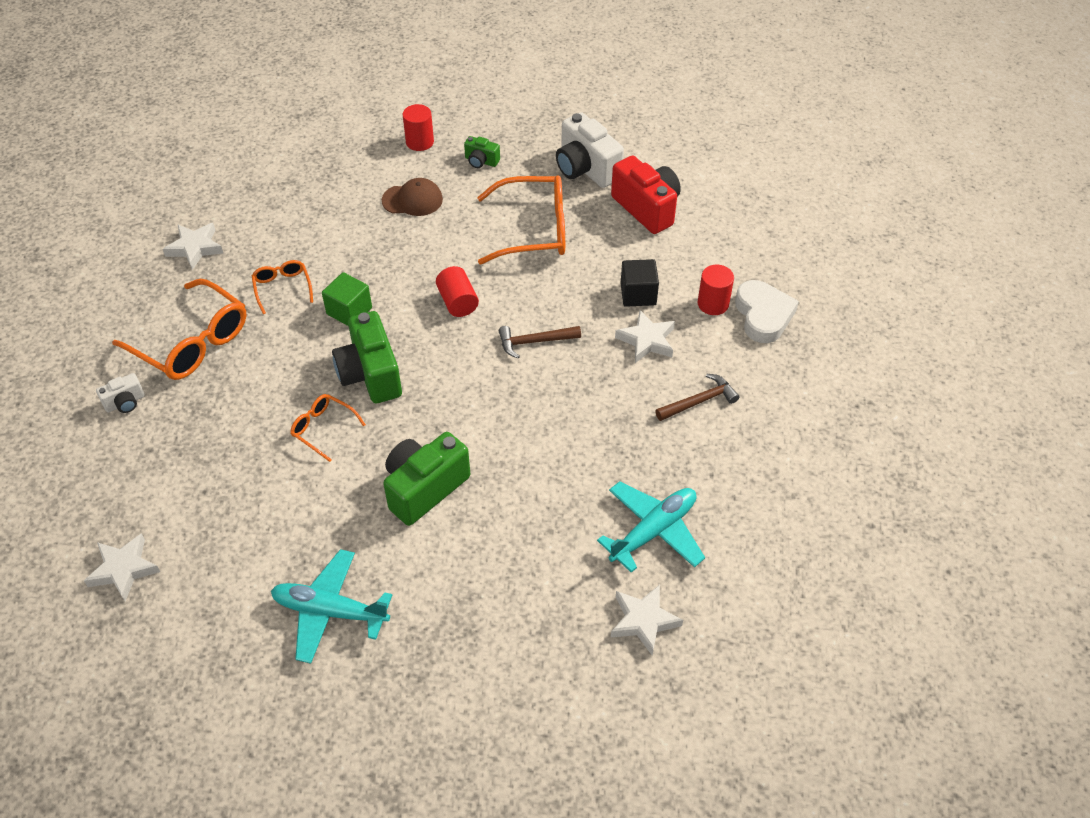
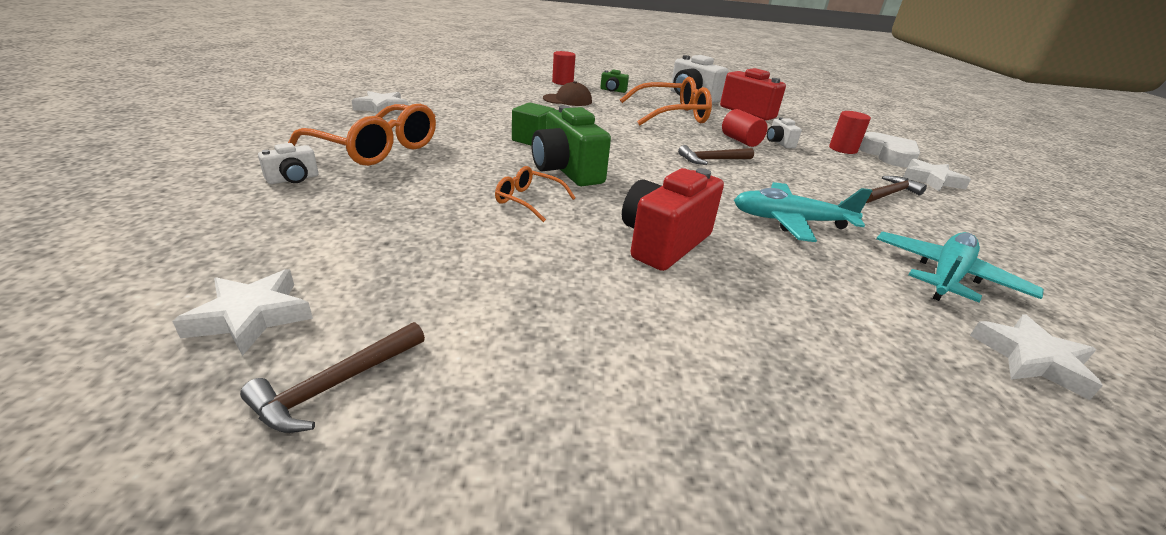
camera: 10 degrees left, 20 degrees down
(178, 625) = (335, 385): none -> brown hammer
(282, 288) = (467, 128): orange glasses -> none
(330, 611) = (592, 360): turquoise plane -> turquoise plane (790, 221)
(424, 488) = (663, 243): green camera -> red camera
(457, 302) = (630, 140): red cylinder -> red cylinder (740, 141)
(638, 294) = (779, 143): black cube -> white camera
(646, 340) = (808, 163): white star -> white star (931, 180)

